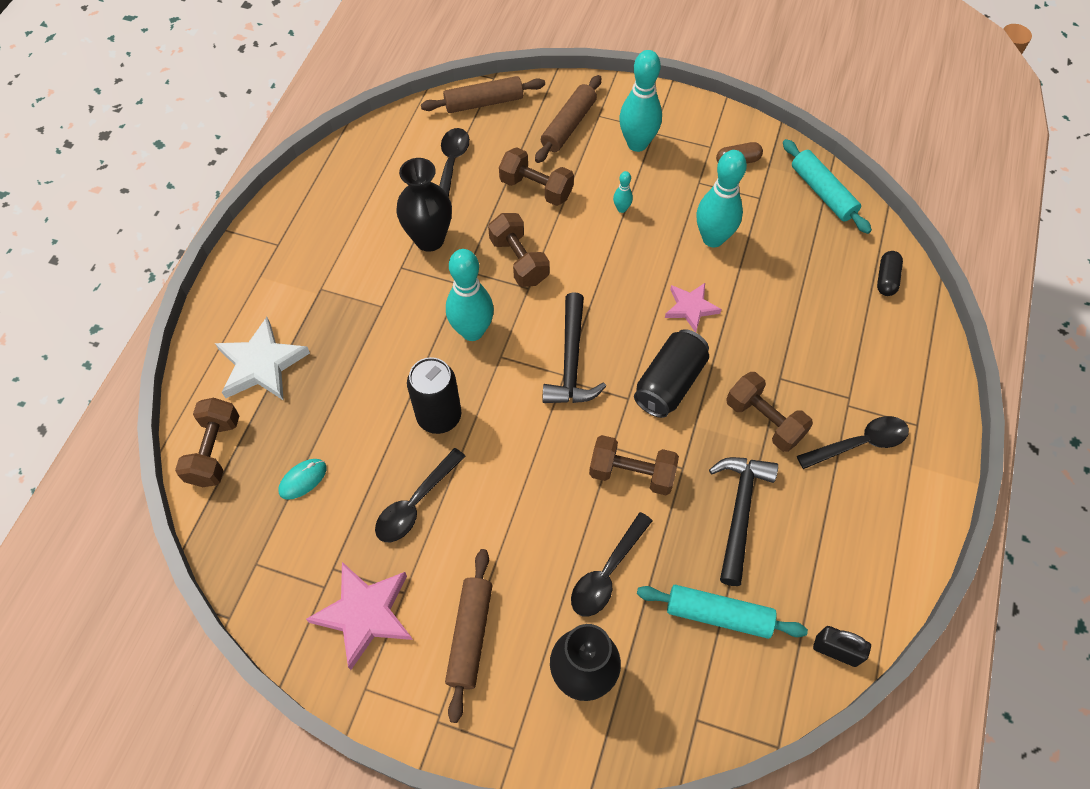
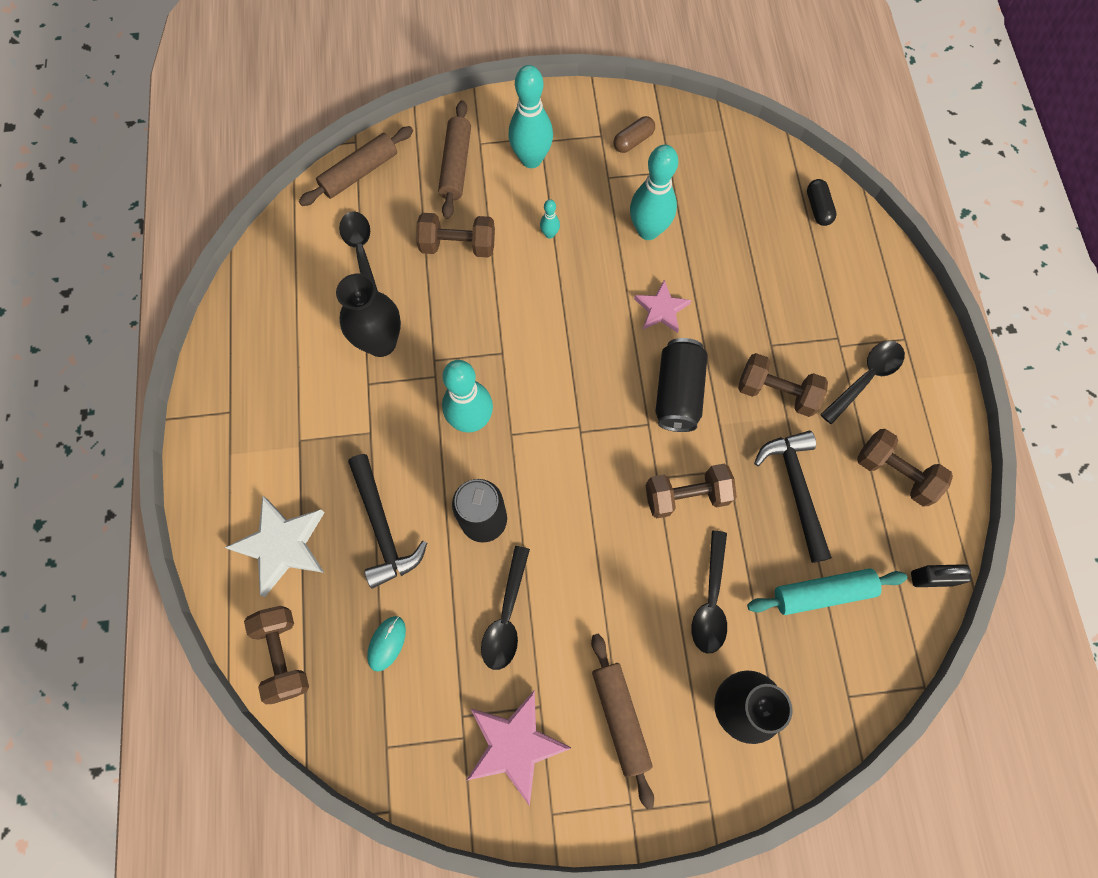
camera: 25 degrees left, 10 degrees up
(519, 260) = (479, 328): brown dumbbell -> brown dumbbell (895, 473)
(571, 362) = (579, 410): black hammer -> black hammer (383, 528)
(822, 192) = (724, 143): turquoise rolling pin -> none

